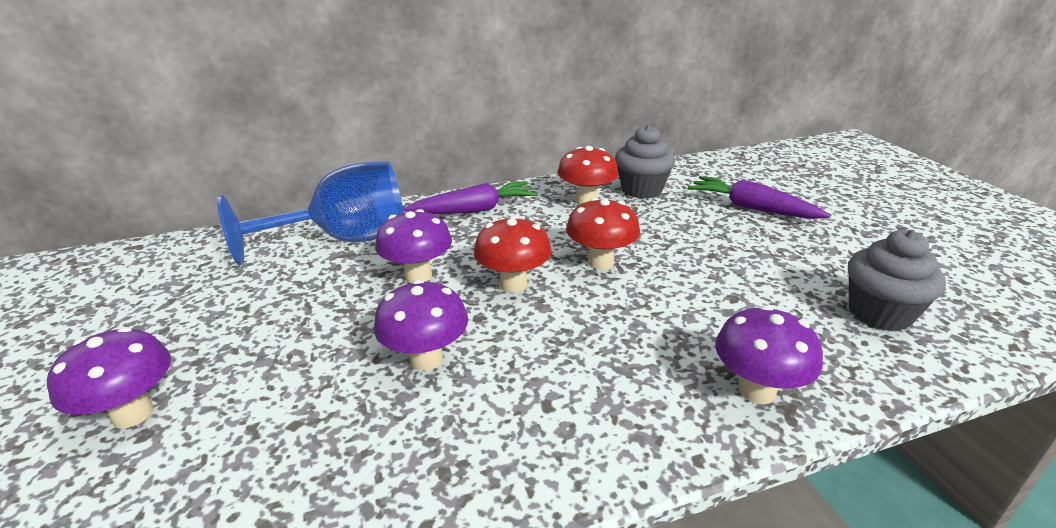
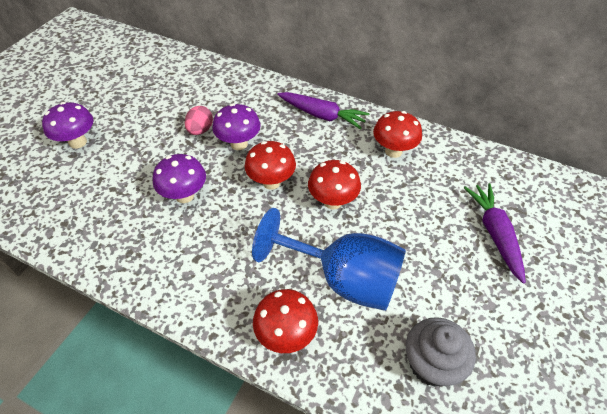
camera: 45 degrees right, 20 degrees up
(343, 290) = (200, 130): none -> pink egg
(345, 240) = (237, 96): blue goblet -> blue goblet (342, 278)
(641, 190) = (443, 166): grey cupcake -> none
(757, 391) = (286, 334): purple mushroom -> red mushroom

